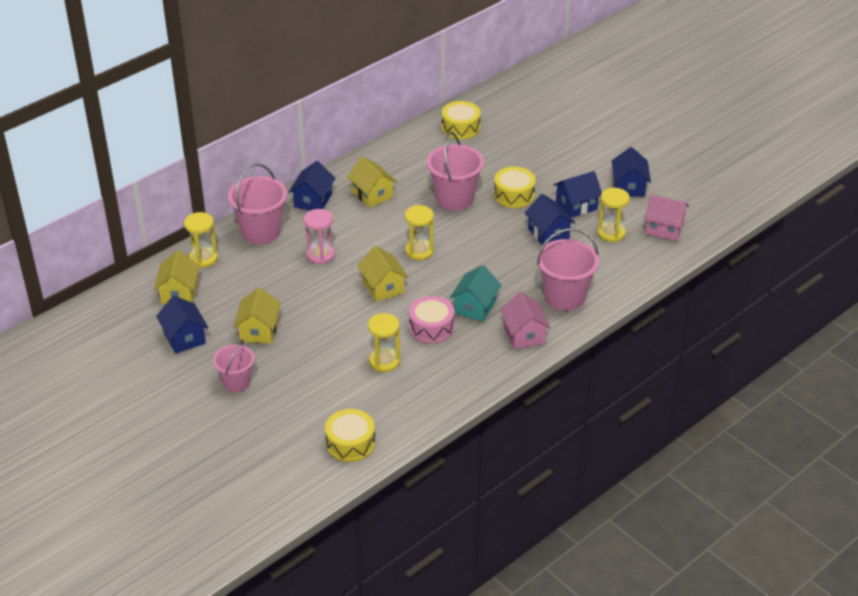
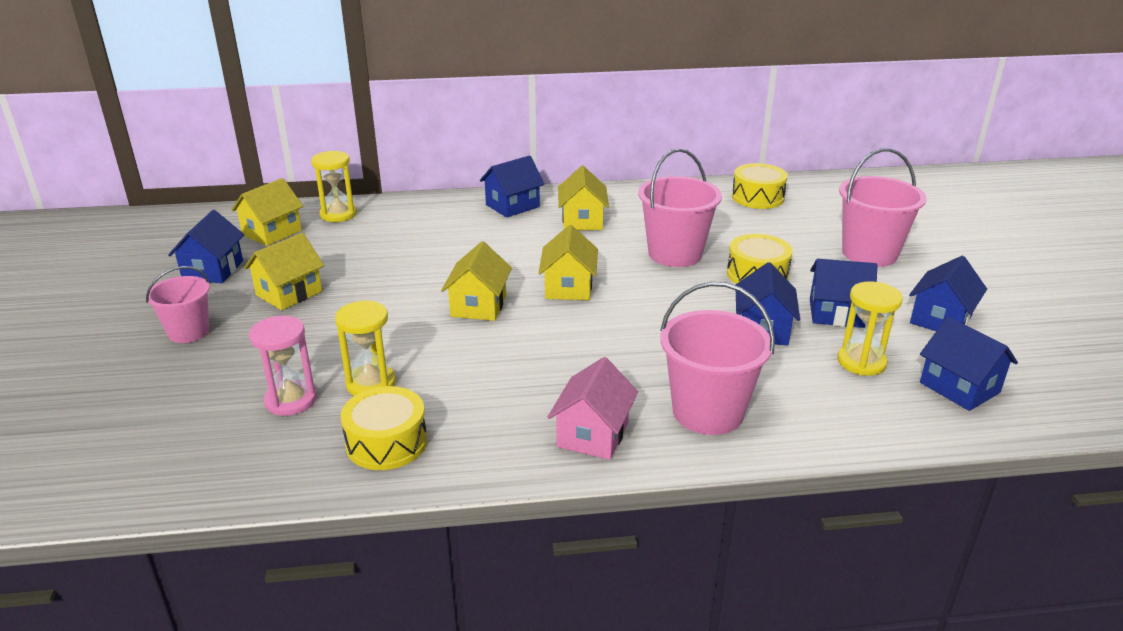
camera: 35 degrees right, 10 degrees down
(261, 232) = (424, 213): pink bucket -> pink bucket (869, 253)
(320, 255) = (453, 251): pink hourglass -> pink hourglass (291, 400)
(350, 443) = (191, 462): yellow drum -> yellow drum (386, 442)
(419, 251) = (568, 287): yellow hourglass -> yellow house
(431, 327) = (479, 371): pink drum -> none
(475, 307) = (564, 372): turquoise house -> none
(664, 228) = (959, 387): pink house -> blue house

